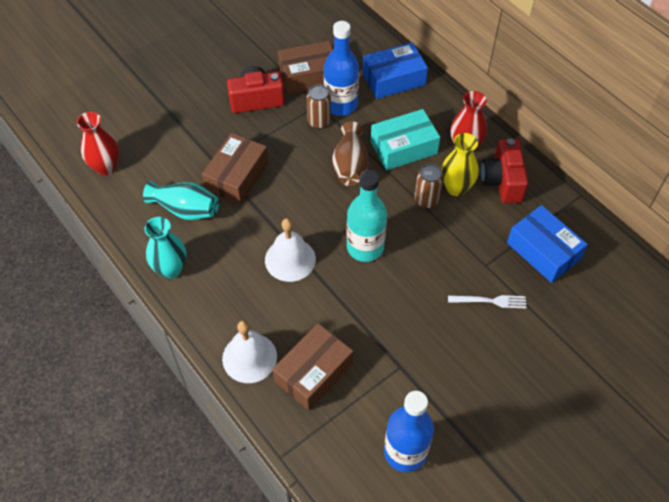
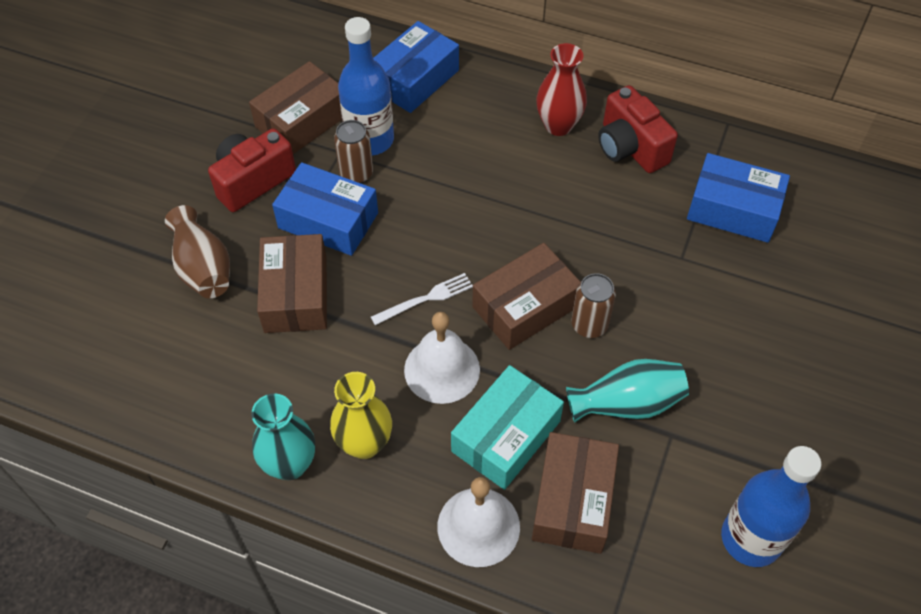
camera: 30 degrees left, 0 degrees up
(106, 167) = (97, 369): red vase -> none
(186, 210) = (255, 373): turquoise vase -> turquoise vase (627, 403)
(284, 142) = (328, 220): none -> blue box
(350, 165) = (435, 212): brown vase -> brown vase (203, 268)
(365, 247) = (525, 307): turquoise bottle -> brown box
(403, 148) = (486, 159): turquoise box -> turquoise box (506, 436)
(426, 200) = (558, 212): brown can -> brown can (589, 325)
(456, 188) = (583, 180): yellow vase -> yellow vase (364, 443)
(490, 301) = (717, 299): white fork -> white fork (426, 299)

